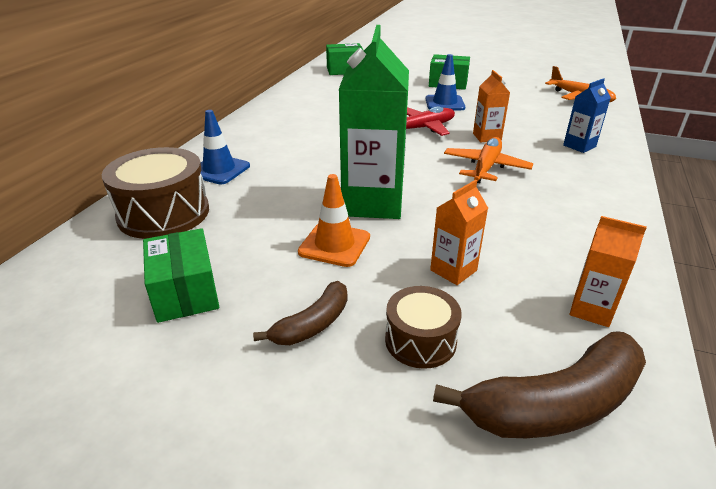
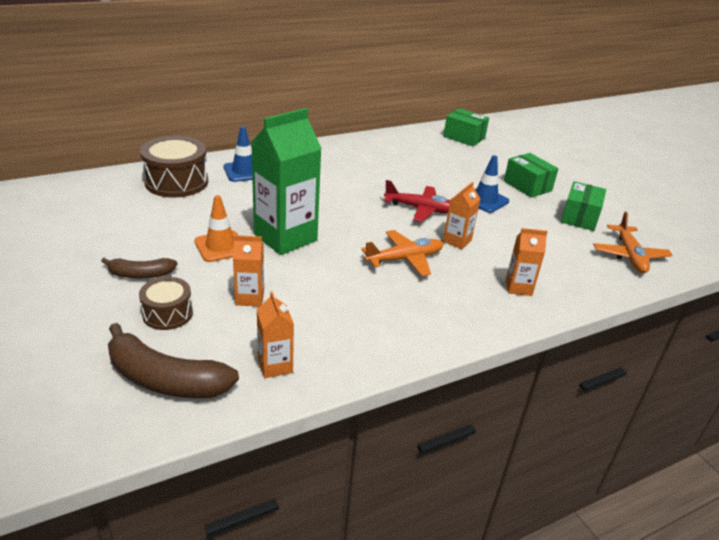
camera: 40 degrees right, 0 degrees up
(185, 292) = (121, 226): green box -> green box (579, 217)
(579, 146) = (518, 287): blue carton -> orange carton

